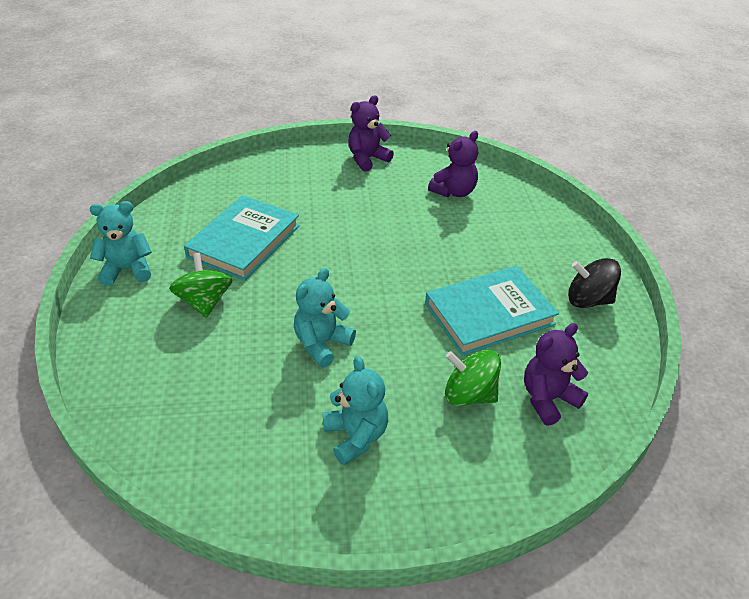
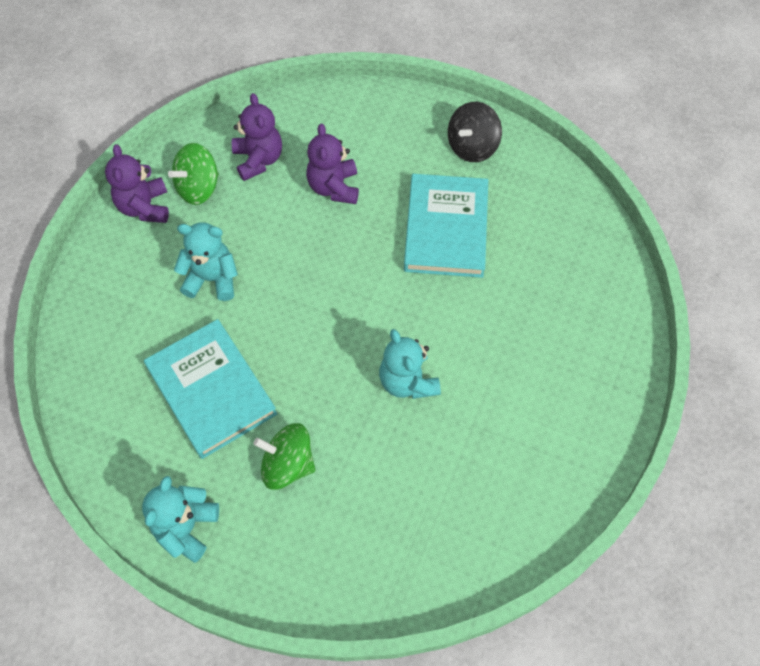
camera: 60 degrees left, 20 degrees up
(356, 436) = (528, 402): turquoise teddy bear -> turquoise teddy bear (212, 279)
(469, 395) = (527, 295): green spinning top -> green spinning top (198, 188)
(548, 399) = (560, 243): purple teddy bear -> purple teddy bear (334, 187)

